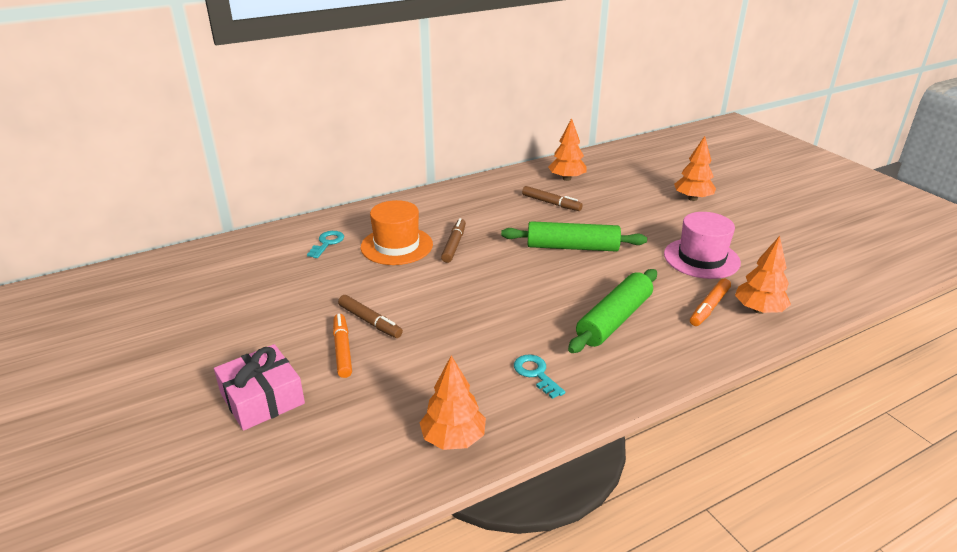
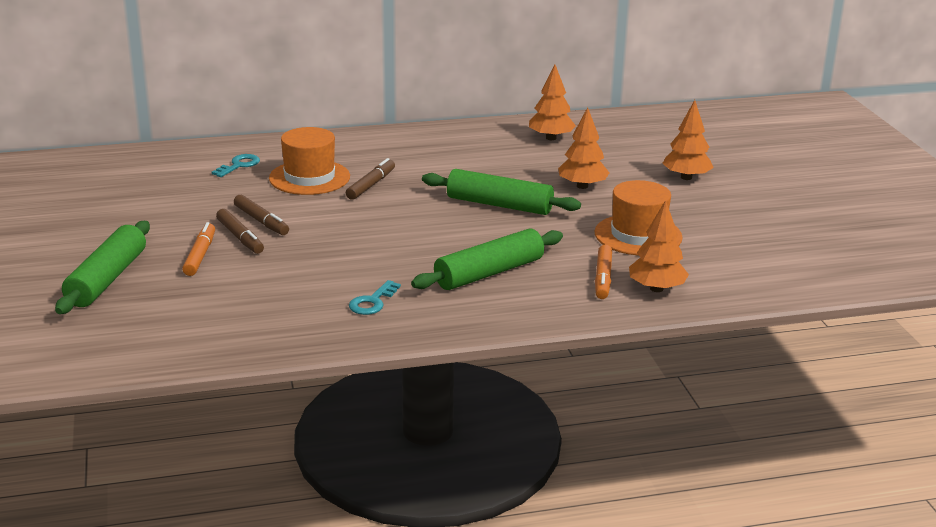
camera: 15 degrees right, 5 degrees down
(262, 398) = (107, 279): pink gift -> green rolling pin
(453, 439) = (259, 334): orange tree -> orange tree (582, 186)
(536, 374) = (372, 302): turquoise key -> turquoise key turned 135 degrees counterclockwise
(551, 203) = (511, 160): brown marker -> brown marker (261, 221)
(701, 258) = (638, 235): pink hat -> orange hat
(709, 307) = (603, 278): orange marker -> orange marker turned 45 degrees counterclockwise

